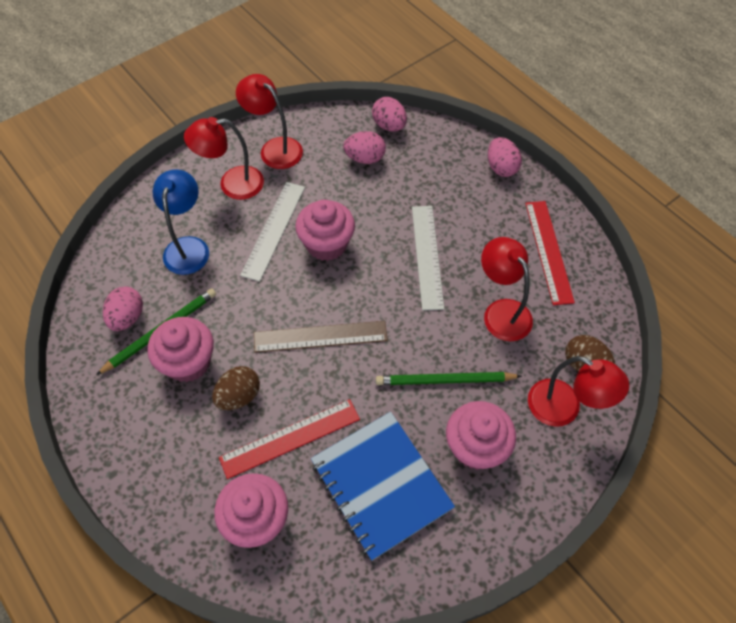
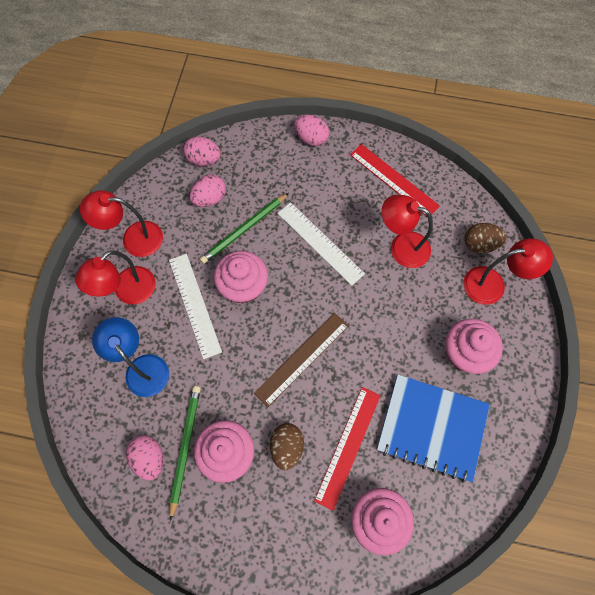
camera: 40 degrees left, 10 degrees up
(444, 380) = (408, 324): green pencil -> green pencil (244, 230)

